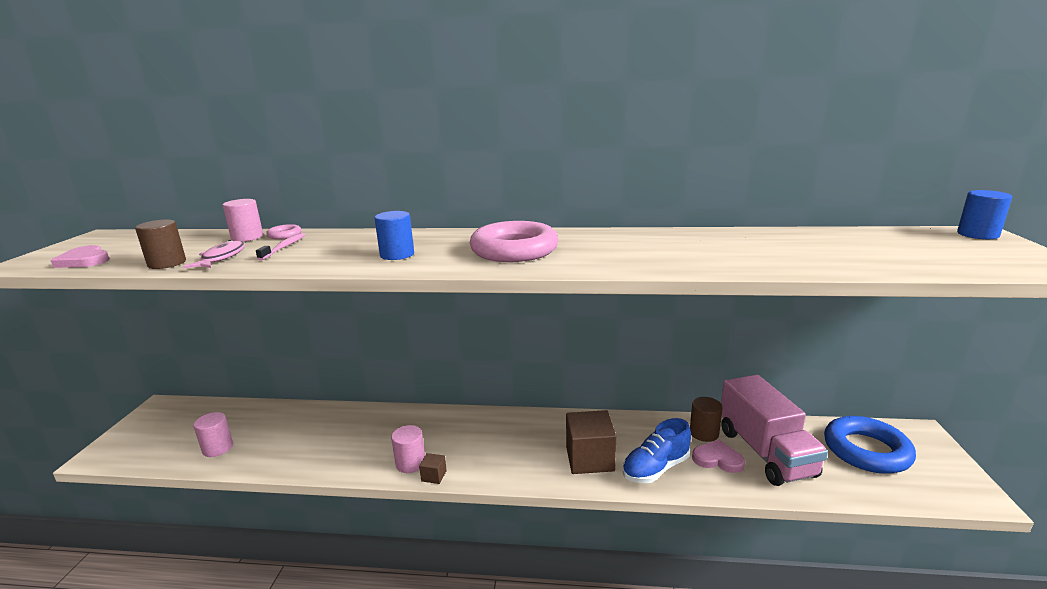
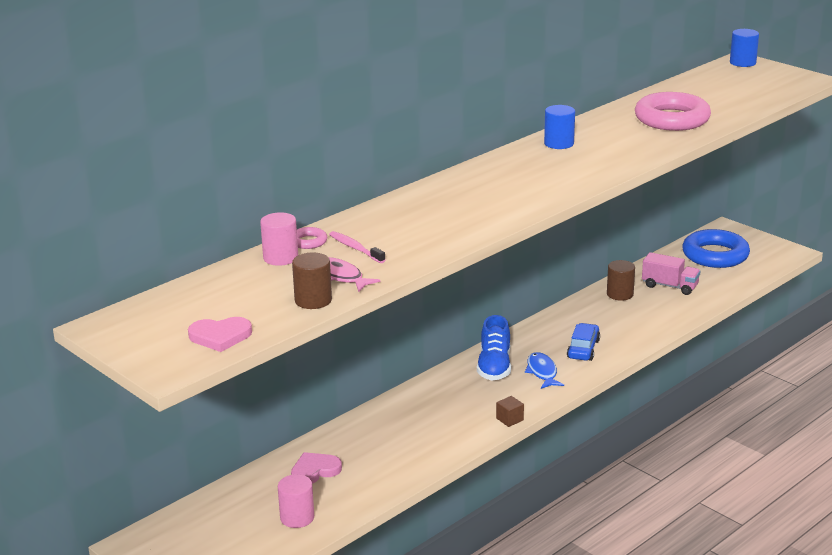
camera: 50 degrees left, 5 degrees up
(397, 255) = (468, 214): blue cylinder -> blue cylinder (559, 143)
(410, 463) = (477, 424): pink cylinder -> none
(514, 250) = (534, 176): pink ring -> pink ring (672, 119)
(526, 456) = (542, 372): none -> blue fish
(589, 458) = (583, 349): brown cube -> blue car
(655, 468) = (629, 331): blue shoe -> blue shoe (494, 366)
(717, 459) = (652, 305): pink heart -> pink heart (315, 471)
(765, 452) = (670, 286): pink truck -> pink truck, size x0.57

